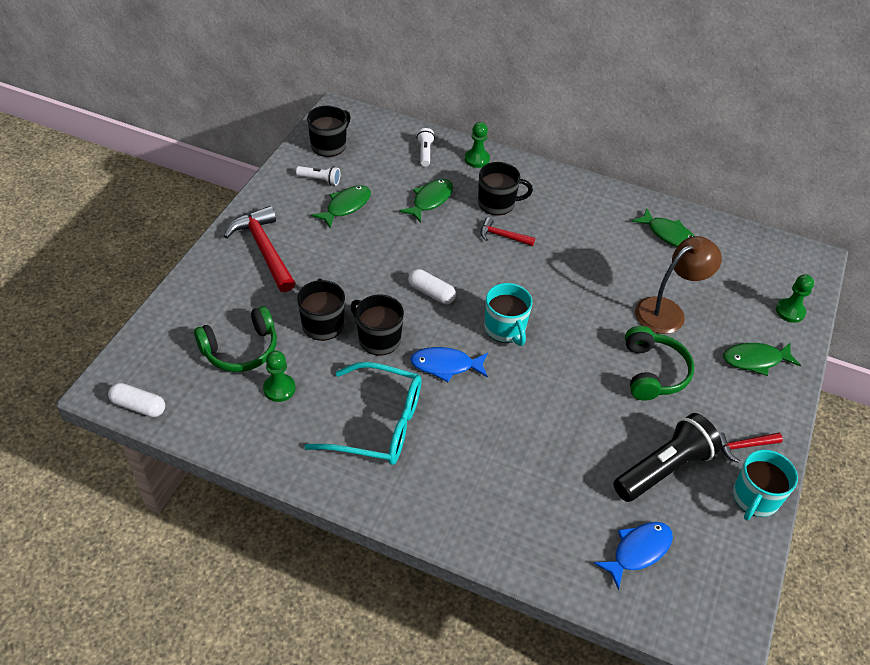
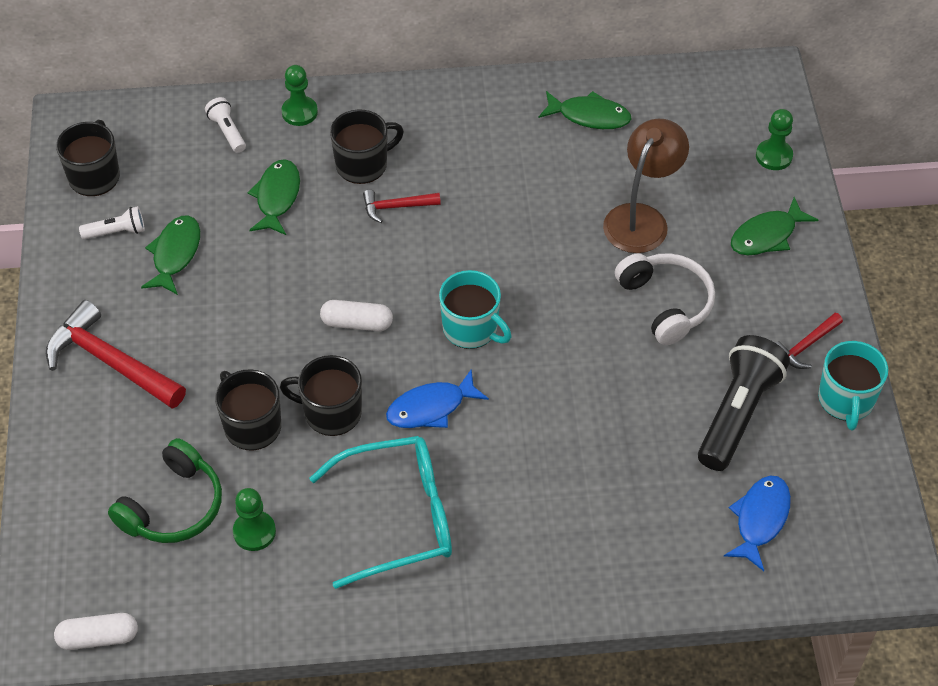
camera: 25 degrees left, 5 degrees up
(653, 372) = (666, 303): green headphones -> white headphones

